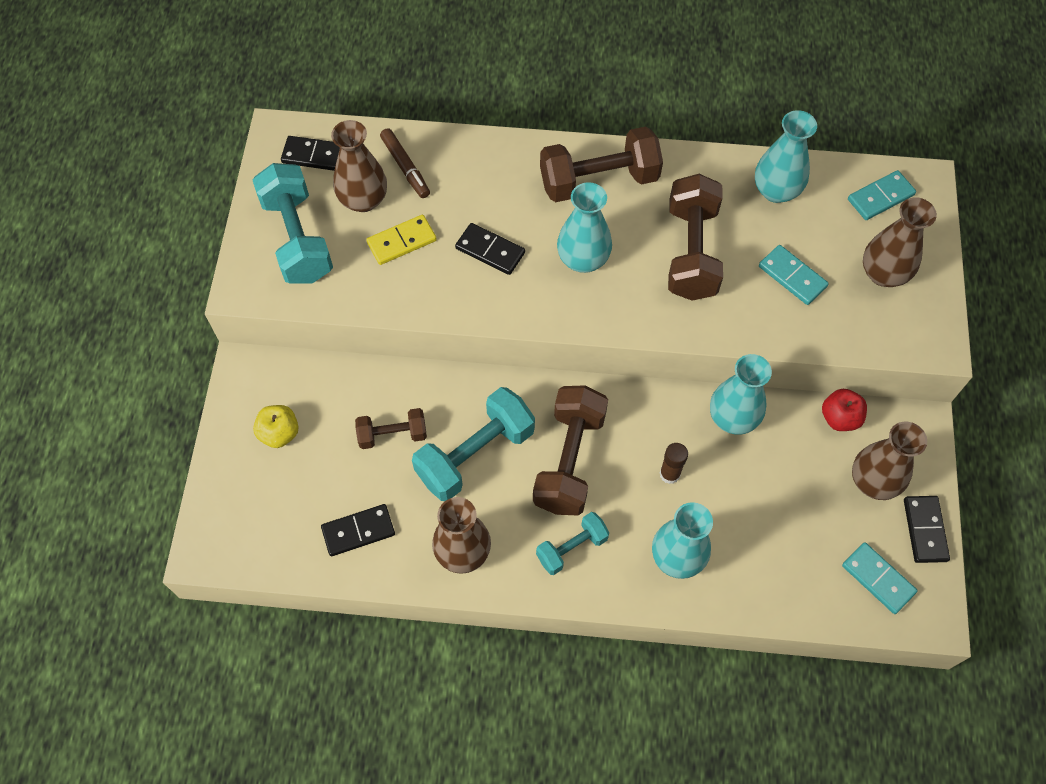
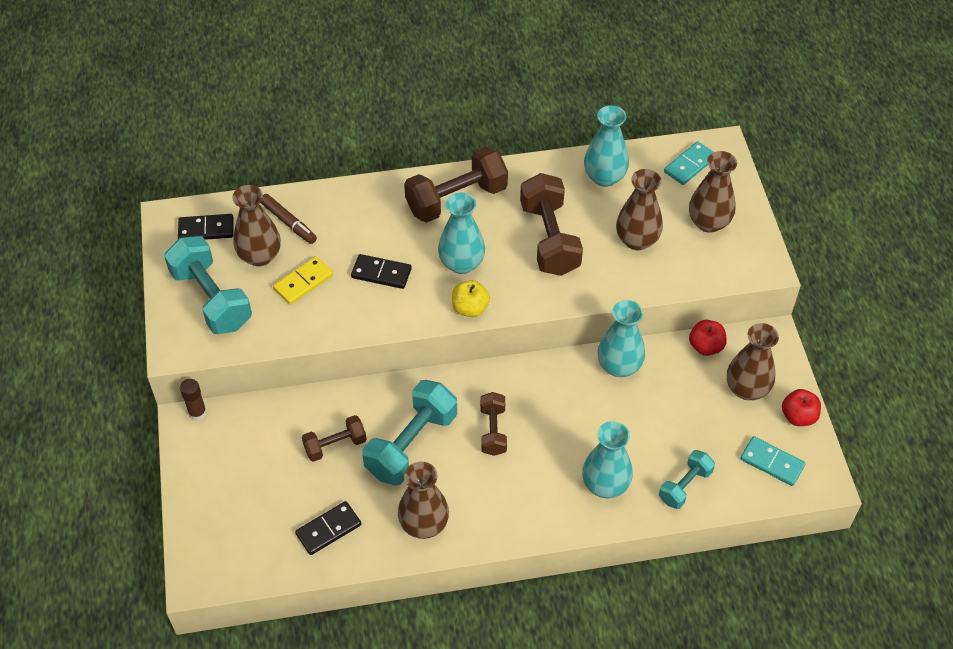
camera: 15 degrees left, 10 degrees down
(279, 433) = (235, 467): yellow apple -> yellow apple (470, 308)
(569, 460) = (493, 431): brown dumbbell -> brown dumbbell, size x0.57
(571, 548) = (515, 499): turquoise dumbbell -> turquoise dumbbell (685, 486)
(669, 474) = (580, 422): brown glue stick -> brown glue stick (197, 413)
(792, 276) = (637, 240): turquoise domino -> brown vase
(925, 530) = (798, 416): black domino -> red apple

